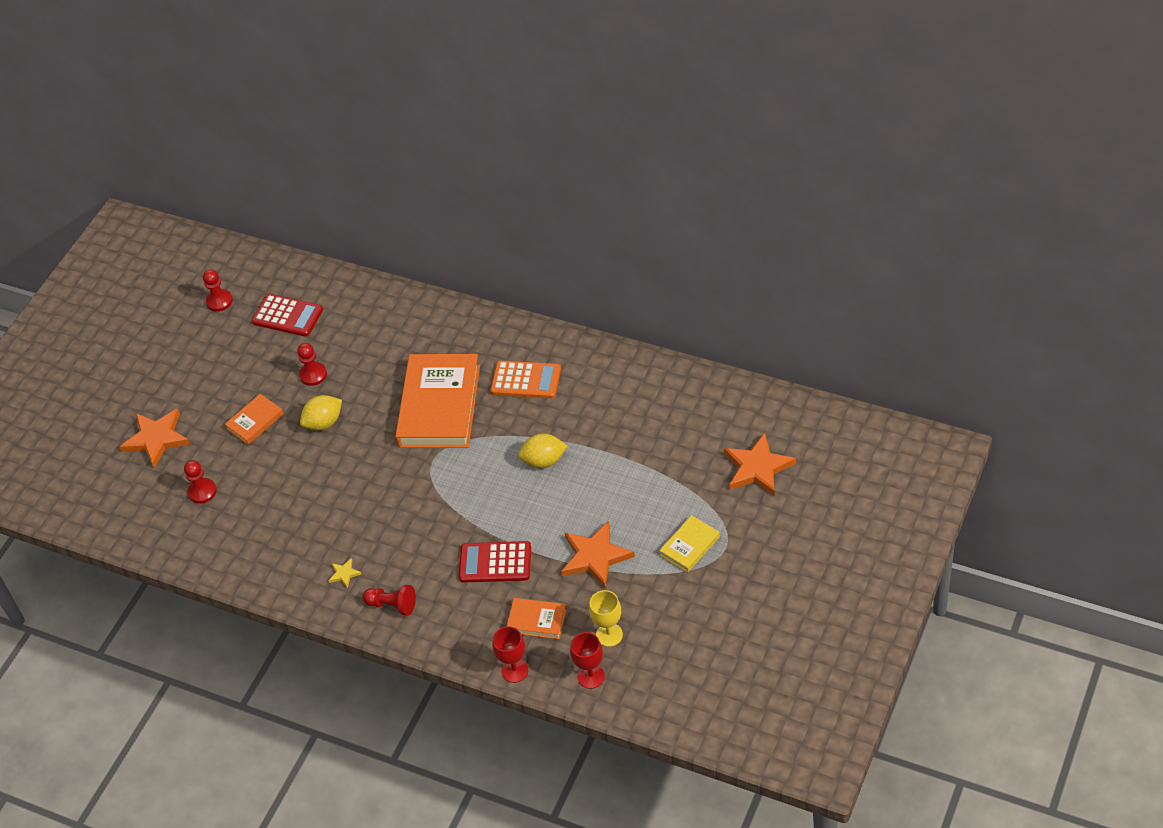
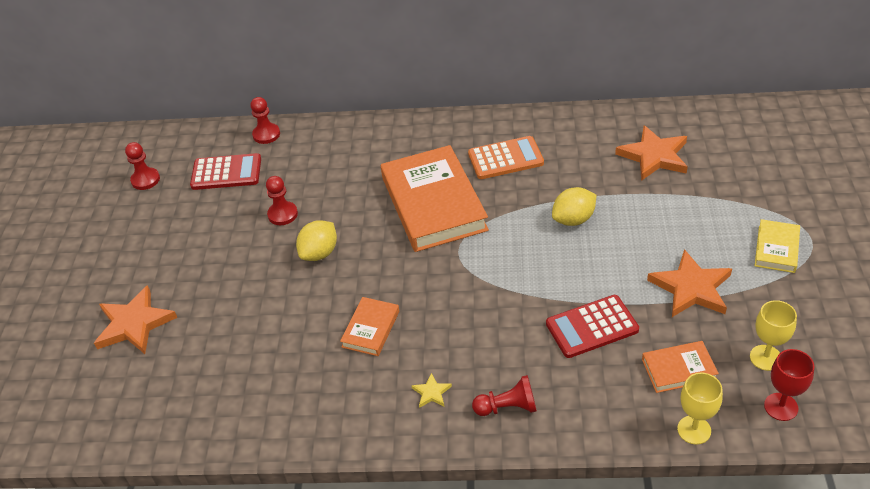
camera: 25 degrees left, 5 degrees down
(202, 492) = (215, 360): red pawn -> red pawn (266, 134)
(255, 421) = (241, 274): orange book -> orange book (371, 329)
(514, 670) = (694, 430): red goblet -> yellow goblet
(757, 468) = (782, 165): orange star -> orange star (654, 156)

